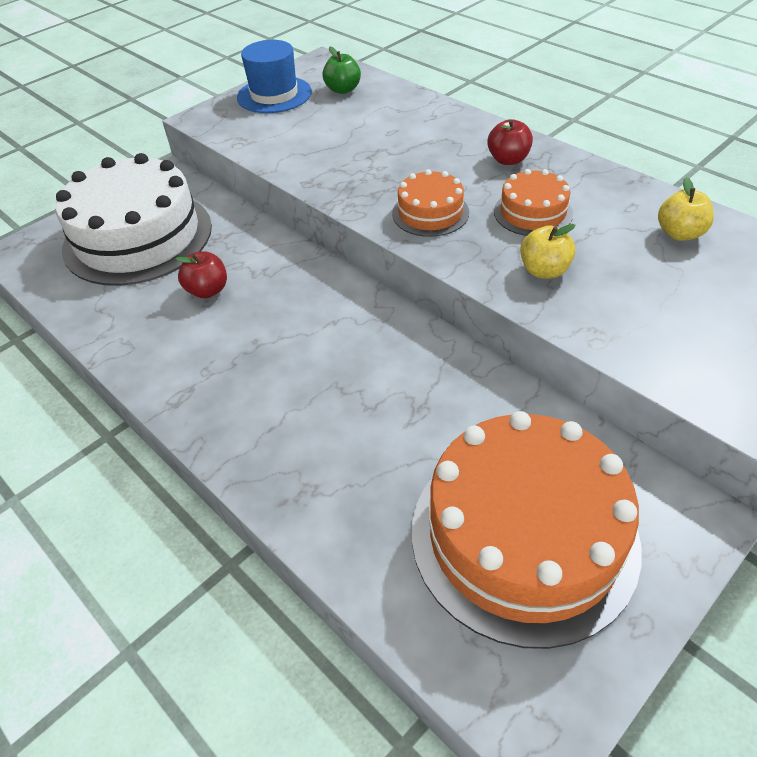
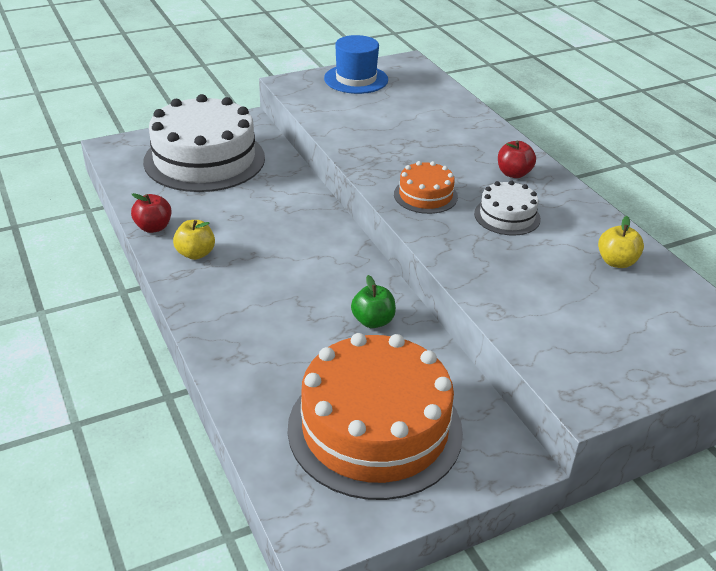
camera: 15 degrees right, 10 degrees down
(208, 290) = (237, 210): red apple -> red apple (153, 227)
(343, 90) = (413, 88): green apple -> green apple (373, 321)
(533, 212) = (507, 216): orange cake -> white cake
(544, 271) = (487, 258): yellow apple -> yellow apple (195, 254)

